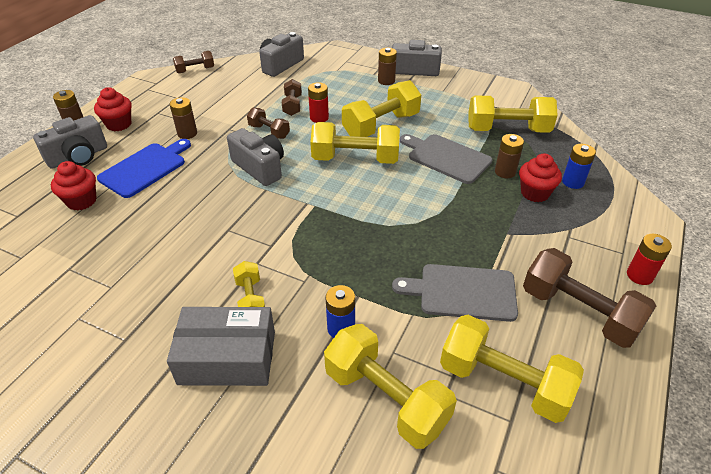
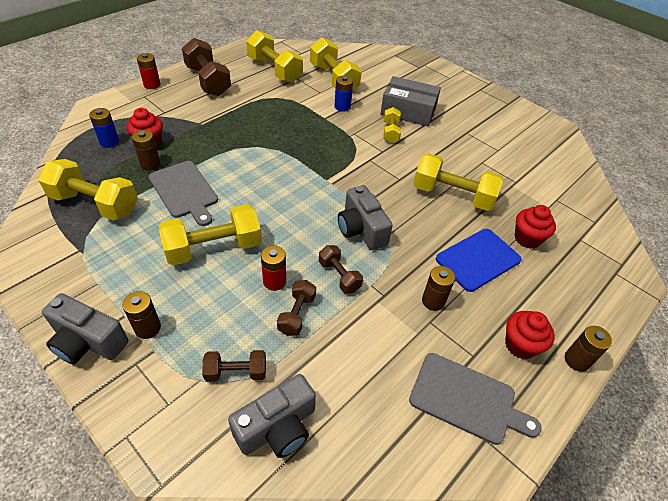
camera: 165 degrees left, 5 degrees up
(78, 156) = (552, 299): grey camera -> none
(195, 70) = (422, 461): brown dumbbell -> brown dumbbell (236, 372)
(355, 159) = (267, 213): yellow dumbbell -> yellow dumbbell (452, 195)
(462, 292) = (262, 104): grey cutting board -> grey cutting board (467, 399)

